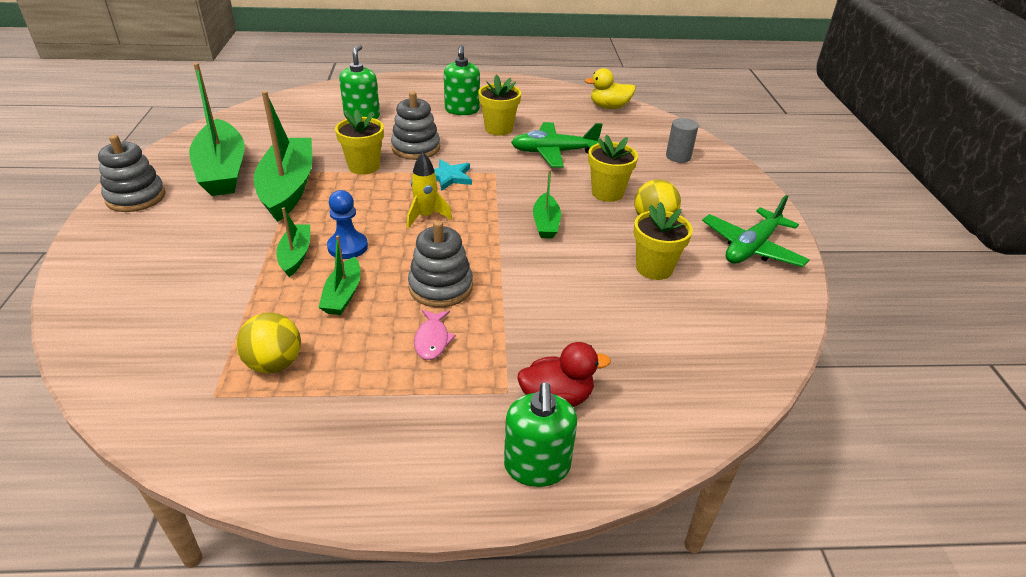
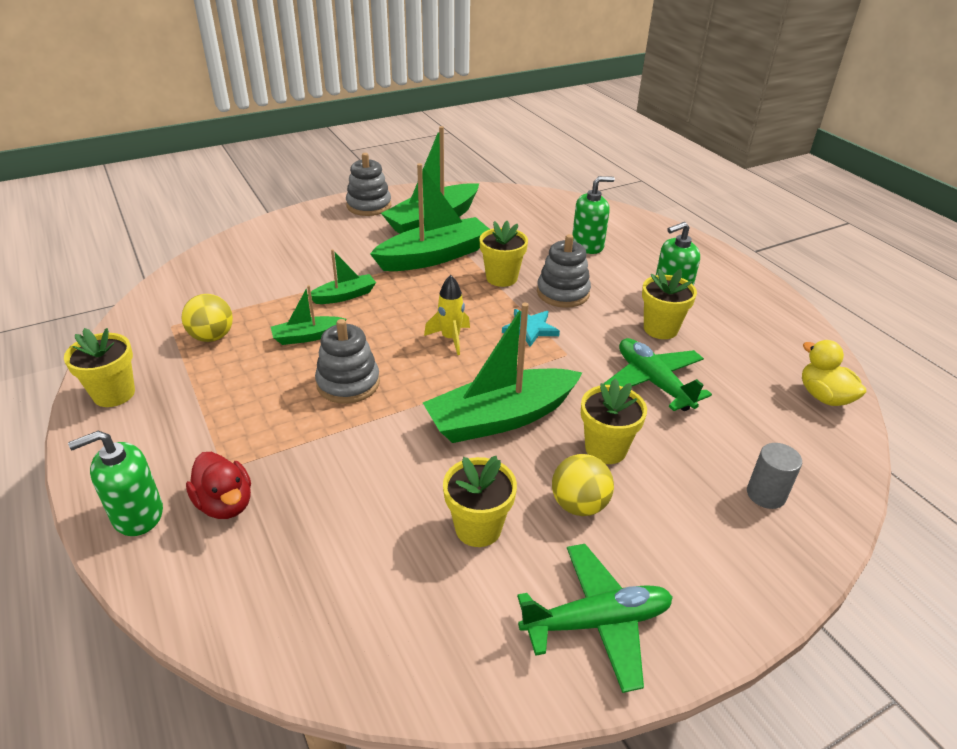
camera: 65 degrees right, 0 degrees up
(313, 466) = (114, 394): none -> yellow flower pot
(347, 247) = (373, 315): blue pawn -> none
(432, 340) = (273, 403): pink fish -> none
(546, 223) = (501, 418): green boat -> green boat, size x1.99
(751, 248) = (596, 622): green plane -> green plane turned 150 degrees clockwise

